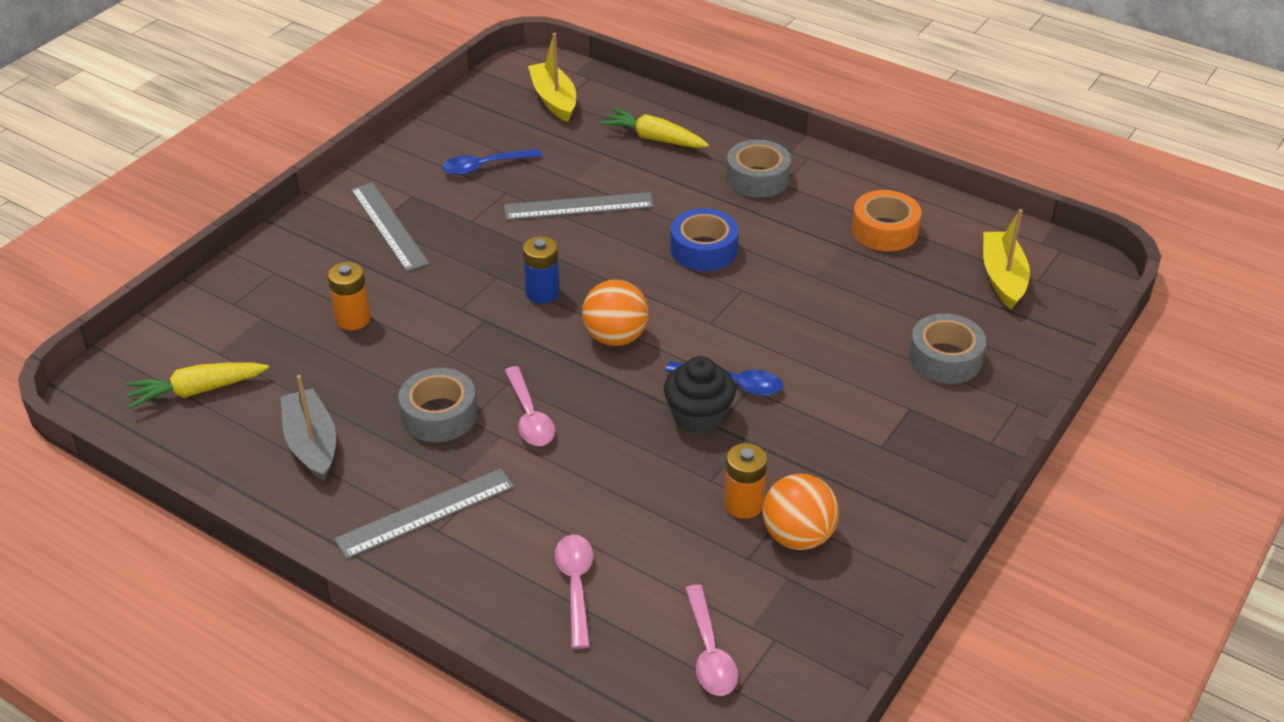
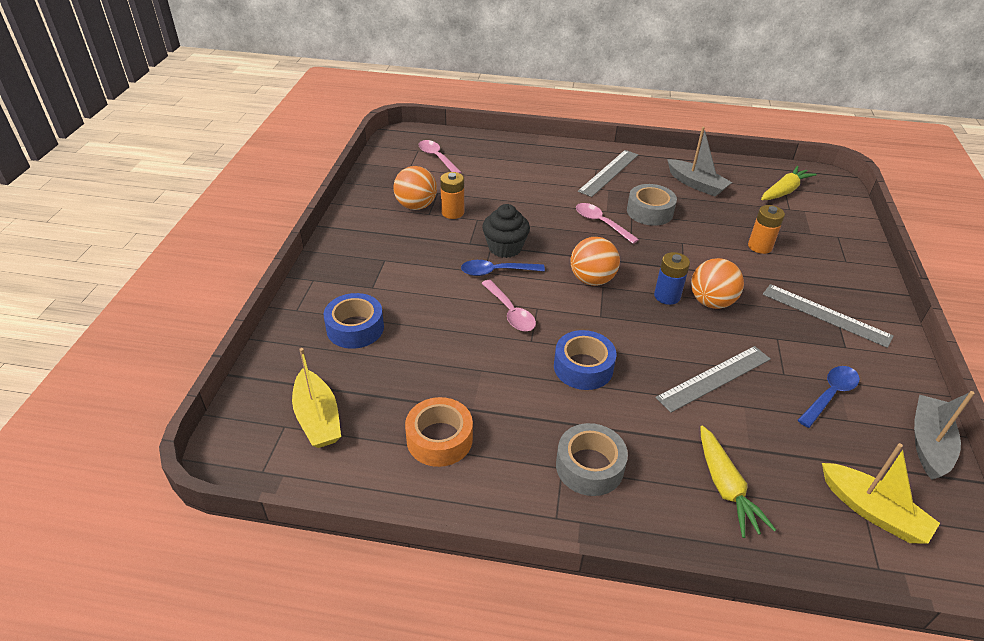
camera: 155 degrees right, 0 degrees up
(449, 118) = (928, 443): none -> grey boat
(498, 272) = (711, 302): none -> orange ball
(576, 586) = (514, 165): pink spoon -> pink spoon (510, 312)
(654, 138) = (725, 487): yellow carrot -> yellow carrot turned 75 degrees clockwise
(945, 358) = (355, 328): grey tape -> blue tape

